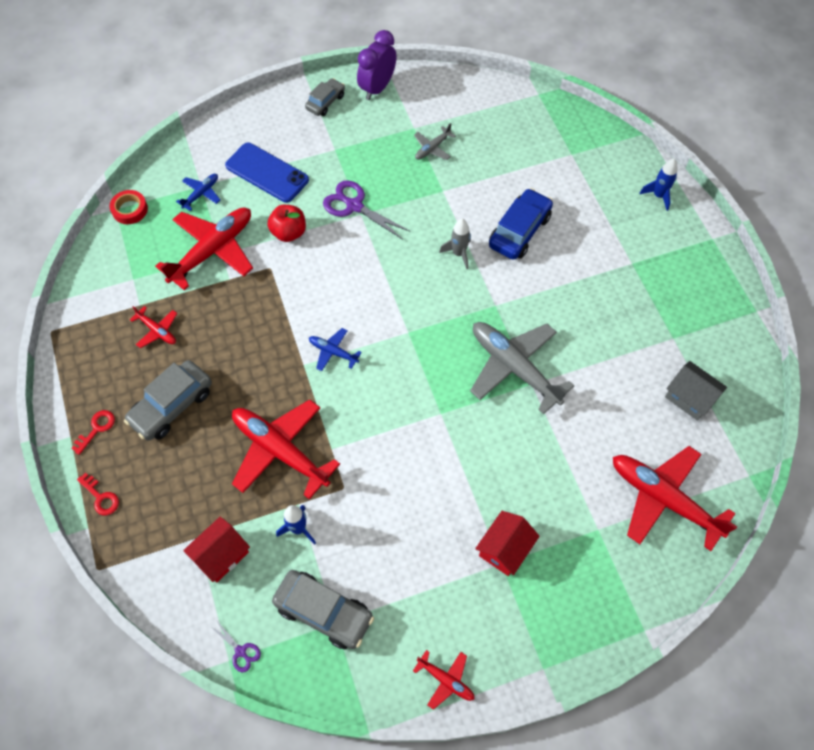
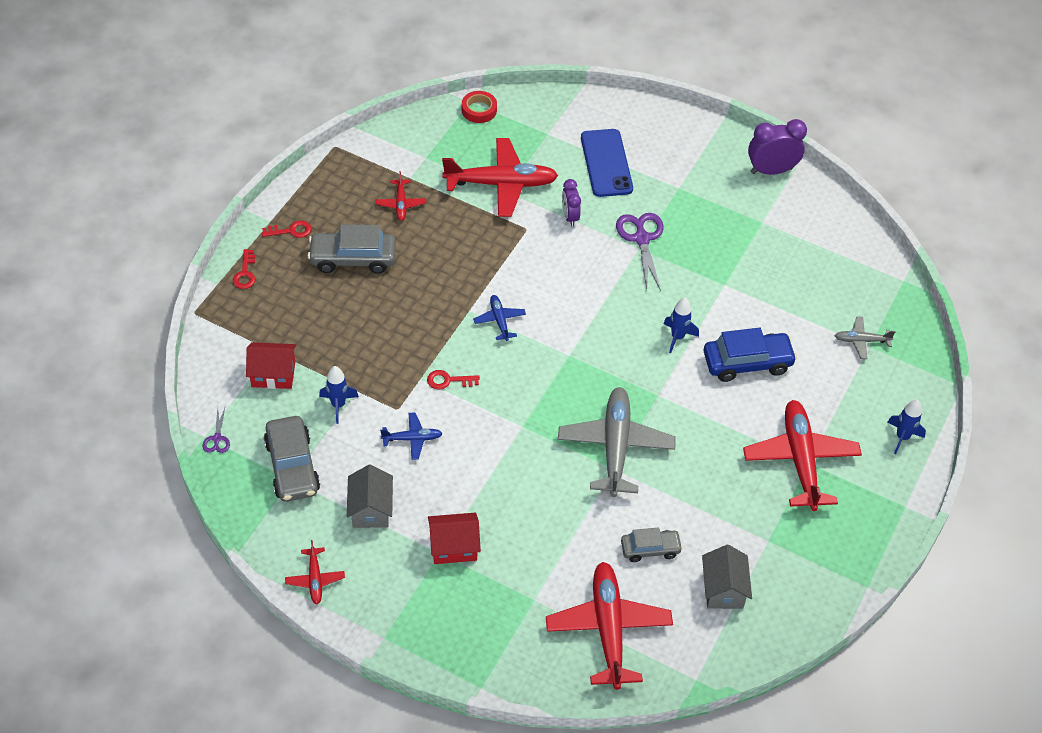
camera: 45 degrees right, 10 degrees down
(201, 194) = (541, 139): blue plane -> blue plane (412, 439)
(280, 451) = (386, 349): red plane -> red plane (800, 460)
(289, 232) = (570, 217): red apple -> purple clock
(325, 102) = (716, 148): grey car -> grey car (650, 549)
(353, 430) = (448, 380): none -> red key
(418, 583) = (371, 509): none -> grey house
(432, 148) = (757, 248): grey plane -> grey plane (861, 341)
(458, 254) = (677, 337): grey rocket -> blue rocket

